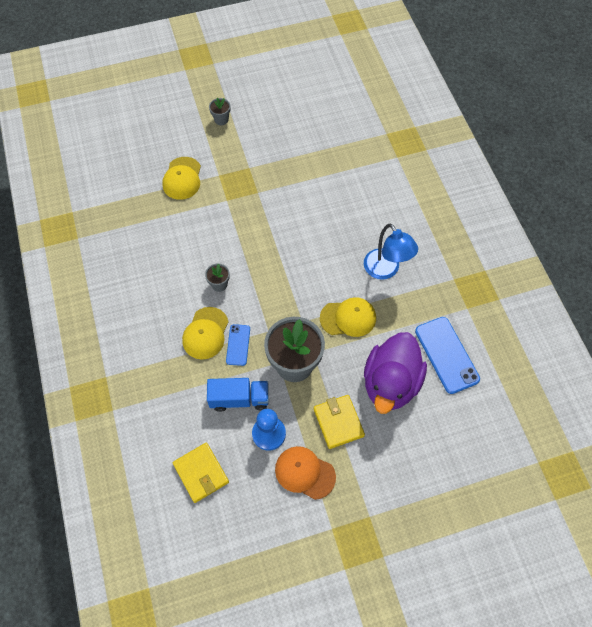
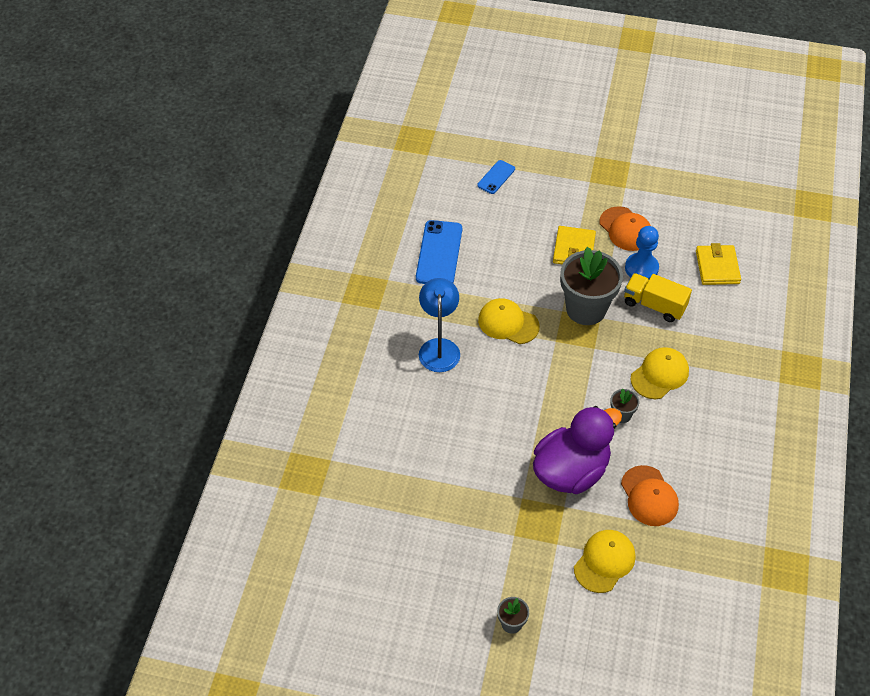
camera: 150 degrees left, 10 degrees down
(171, 234) = (649, 496): none -> orange cap
(238, 345) = (632, 349): blue phone -> blue phone (496, 177)
(239, 399) = (654, 305): blue truck -> yellow truck
(390, 383) = (506, 256): purple duck -> purple duck (571, 471)

